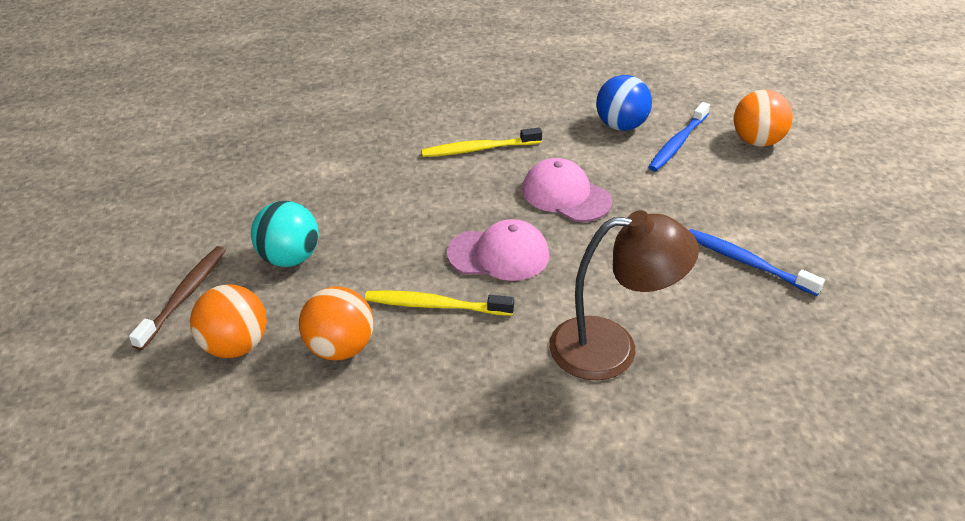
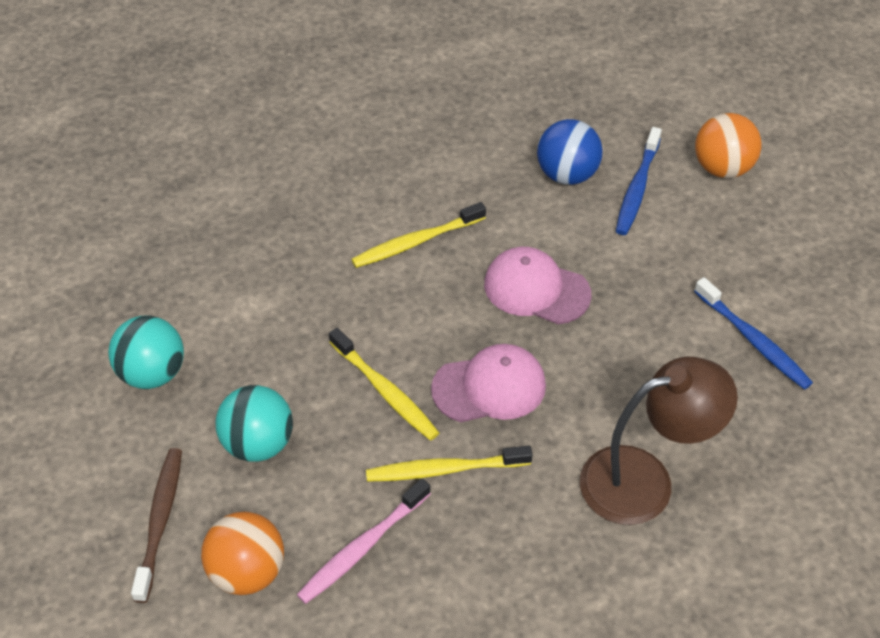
camera: 15 degrees left, 10 degrees up
(231, 197) = (152, 373): none -> turquoise ball
(340, 348) = (363, 547): orange ball -> pink toothbrush
(409, 241) = (385, 391): none -> yellow toothbrush
(748, 263) = (753, 340): blue toothbrush -> blue toothbrush turned 150 degrees counterclockwise

